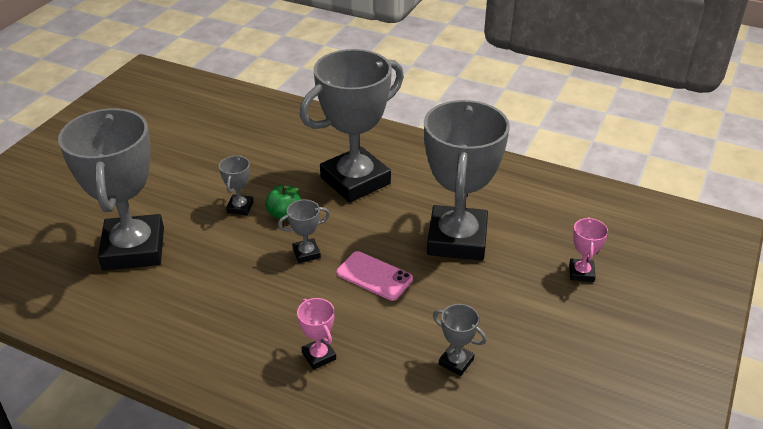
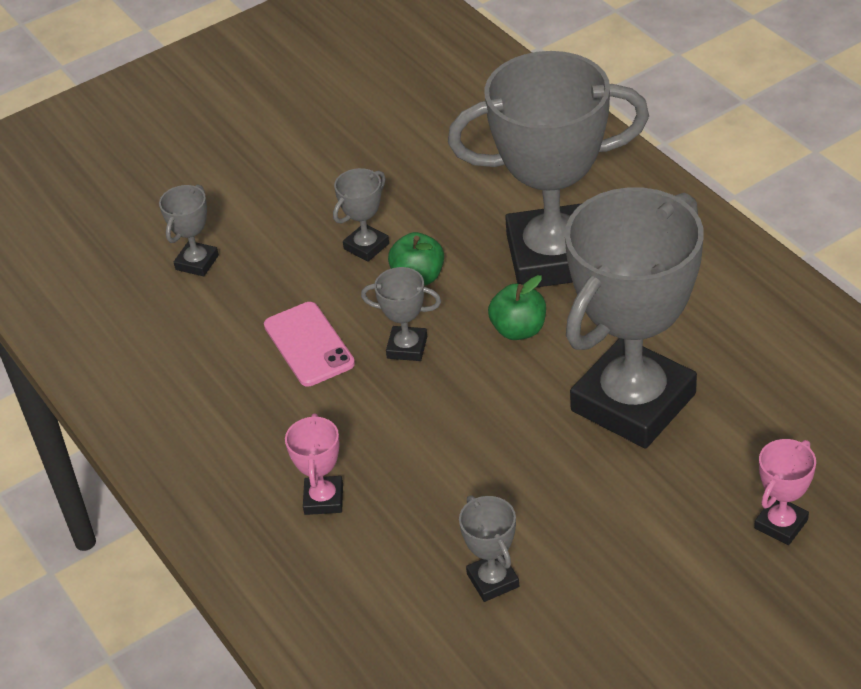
camera: 35 degrees right, 5 degrees up
(134, 249) = (197, 262): grey trophy -> grey trophy, size x0.40
(365, 223) = (518, 330): none -> green apple
(374, 276) = (474, 415): pink phone -> pink phone (308, 344)

